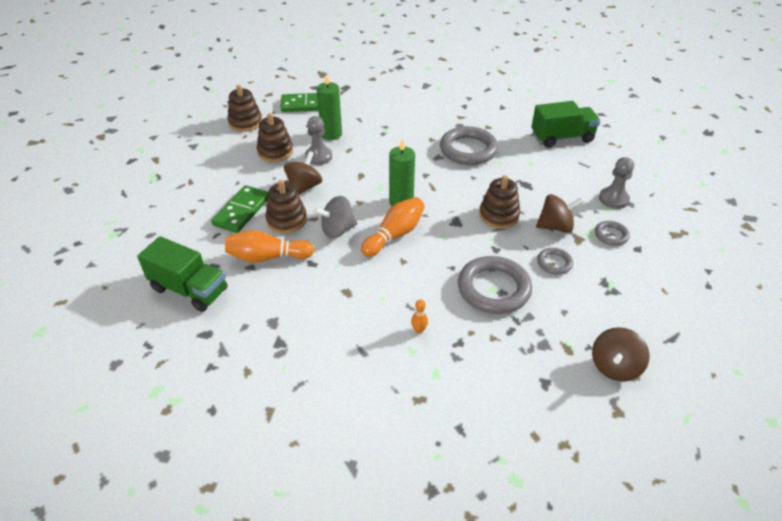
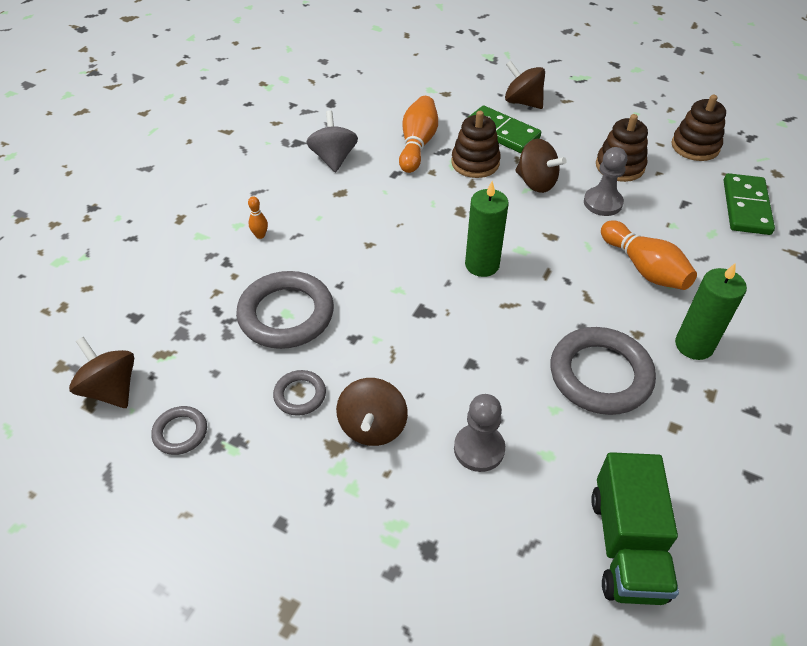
camera: 105 degrees right, 5 degrees up
(189, 289) = (391, 96): green truck -> none
(194, 204) = (522, 102): none -> brown spinning top
(331, 134) = (660, 222): green candle -> green candle (694, 345)
(337, 230) = (443, 199): grey spinning top -> grey spinning top (333, 158)
(394, 235) = (417, 246): orange bowling pin -> orange bowling pin (644, 268)
(499, 215) = (421, 363): brown stacking toy -> none
(611, 235) = (325, 498): grey ring -> grey ring (180, 432)
(613, 199) = (412, 549): grey pawn -> grey pawn (479, 449)

